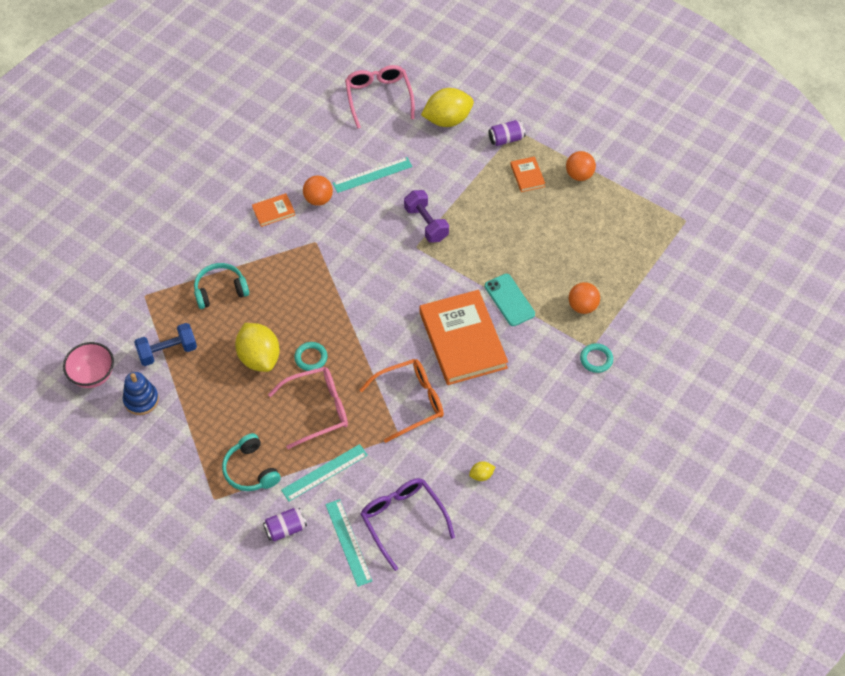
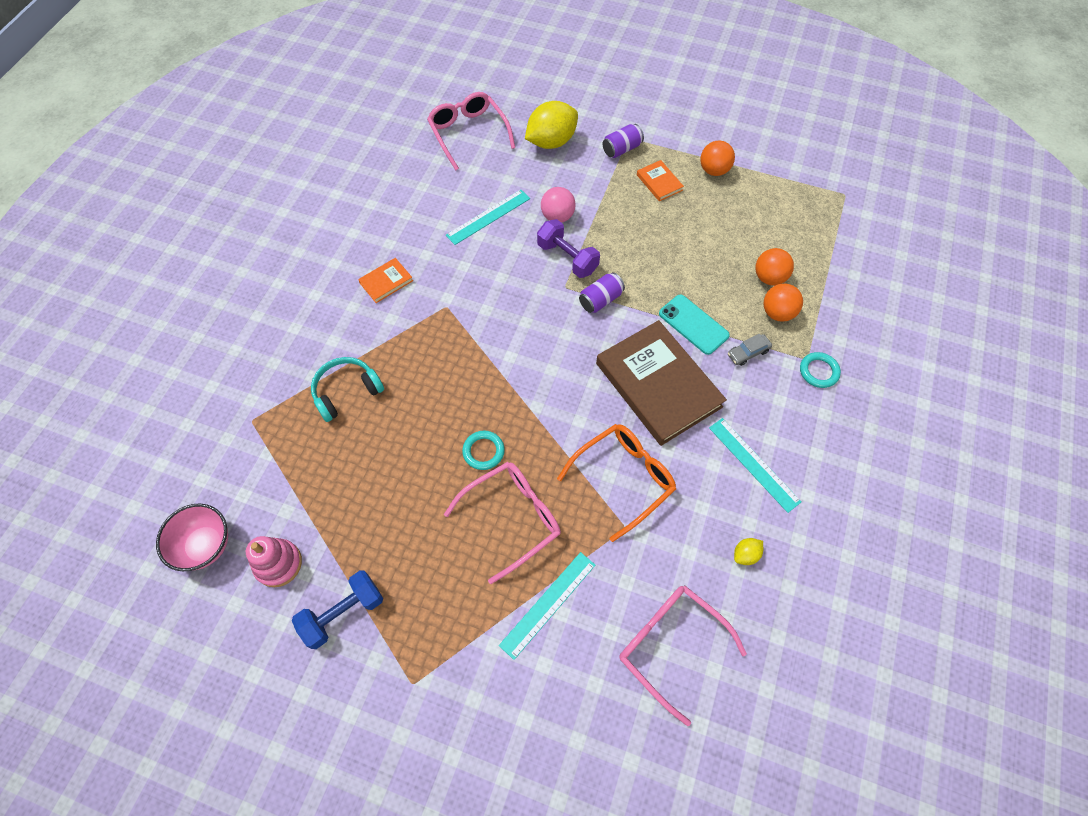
camera: 15 degrees left, 5 degrees up
(141, 400) = (278, 564): blue stacking toy -> pink stacking toy
(167, 351) = (298, 487): blue dumbbell -> blue dumbbell (343, 613)
(250, 470) = (450, 627): turquoise headphones -> none
(259, 357) = (419, 467): yellow lemon -> none
(285, 529) = (522, 702): purple can -> purple can (600, 300)
(318, 199) = (435, 257): orange ball -> orange ball (769, 277)
(348, 542) = (611, 698): turquoise ruler -> turquoise ruler (754, 464)
(403, 520) = (671, 645): purple glasses -> pink glasses
(430, 187) = (557, 216): none -> pink ball
(462, 340) = (658, 385): orange book -> brown book
(545, 332) = (748, 353): none -> grey car

